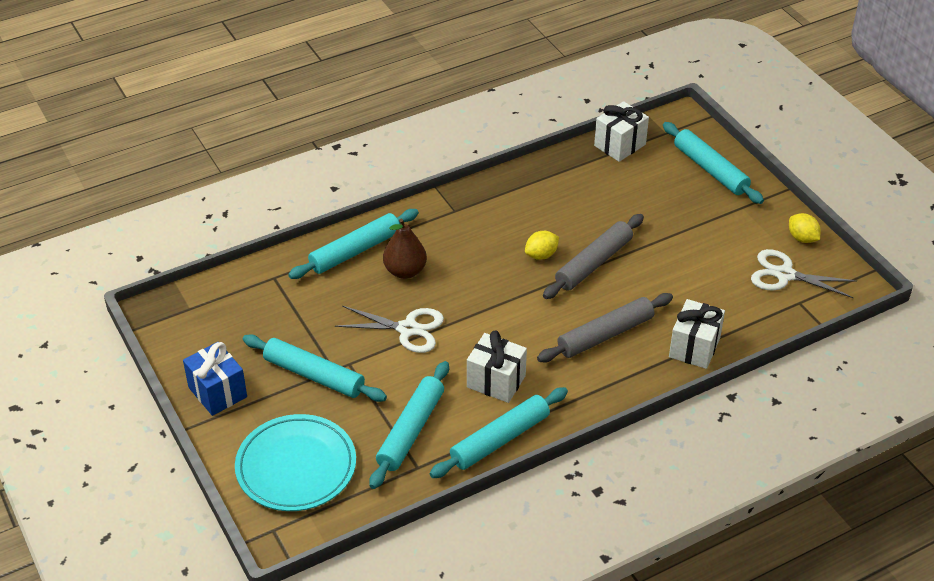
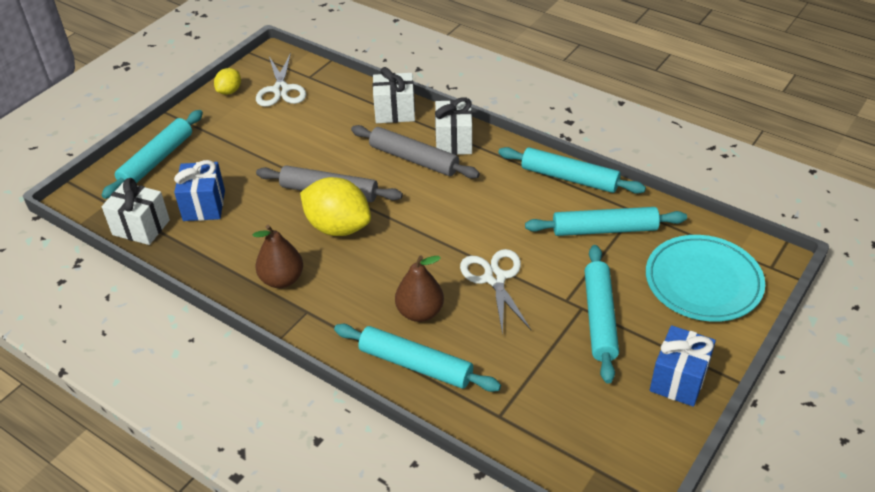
camera: 115 degrees left, 0 degrees up
(496, 381) = (512, 201): white gift -> white gift (454, 141)
(500, 206) = (282, 279): none -> brown pear
(541, 255) = (338, 227): yellow lemon -> yellow lemon, size x1.96
(625, 184) = (204, 205): none -> blue gift

